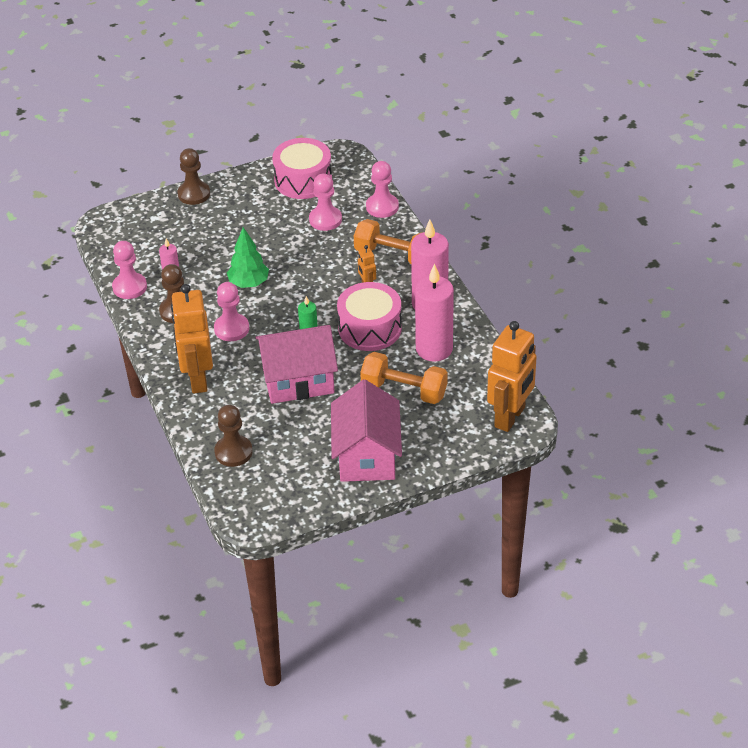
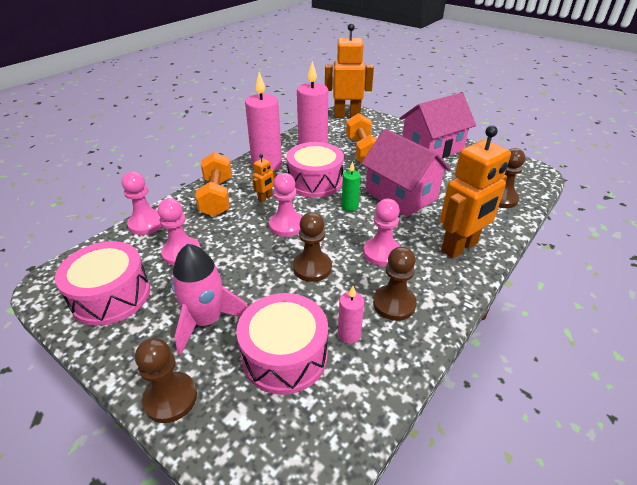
camera: 120 degrees left, 5 degrees down
(129, 287) = (394, 370): pink pawn -> pink pawn (286, 225)
(182, 245) = (284, 355): none -> pink drum
(241, 219) = (207, 321): none -> pink rocket
(249, 283) = (312, 267): green tree -> brown pawn

